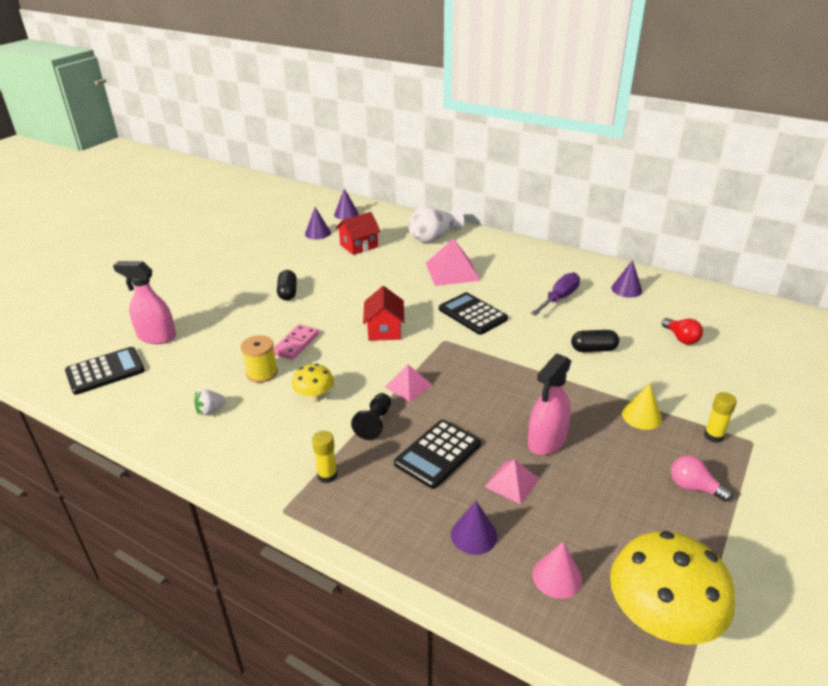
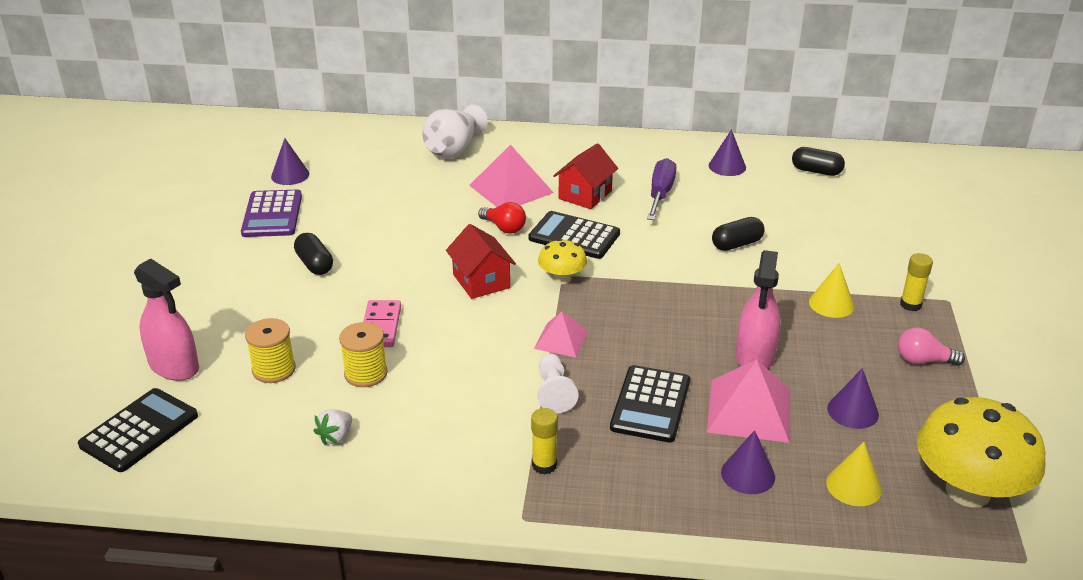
camera: 25 degrees left, 0 degrees up
(156, 336) = (174, 367): pink spray bottle -> pink spray bottle turned 135 degrees counterclockwise
(210, 354) = (274, 369): none -> yellow spool
(287, 255) = (272, 215): none -> purple calculator
(314, 397) = (457, 383): yellow mushroom -> yellow mushroom (562, 279)
(346, 214) = (309, 140): purple cone -> purple cone (853, 411)
(359, 246) = (362, 181): red house -> red house (585, 195)
(374, 423) = (554, 392): black pawn -> white pawn
(512, 482) = (749, 410): pink pyramid -> pink pyramid, size x1.69
(557, 576) = (853, 486): pink cone -> yellow cone
(681, 338) = (818, 209): red light bulb -> red light bulb (504, 228)
(699, 308) = (816, 171): none -> black capsule

